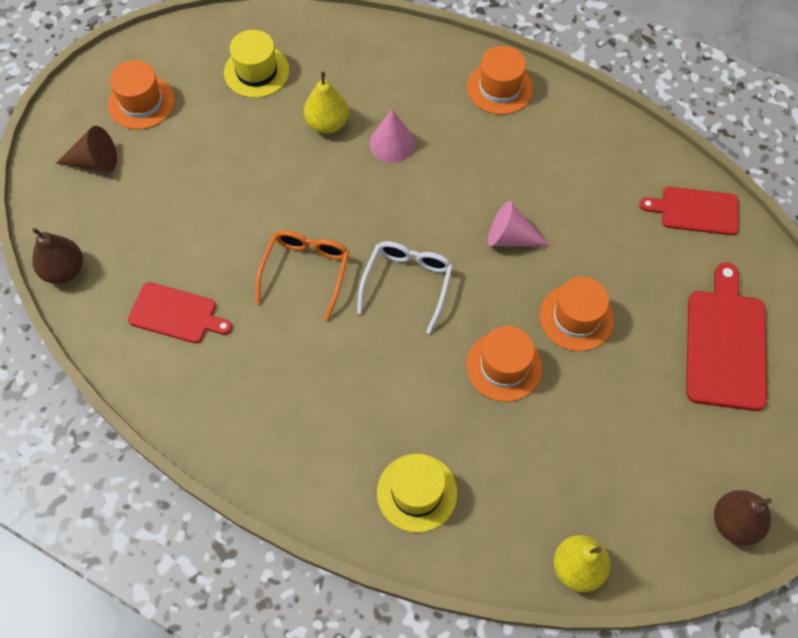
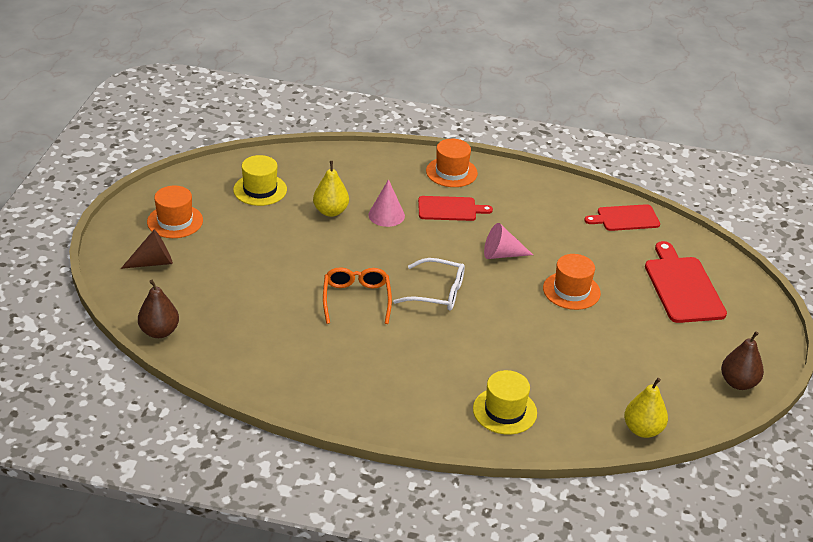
camera: 20 degrees left, 25 degrees down
(176, 314) = (265, 342): red cutting board -> red cutting board (450, 209)
(407, 283) = (438, 293): white glasses -> white glasses turned 105 degrees clockwise
(504, 366) = (533, 327): orange hat -> none

